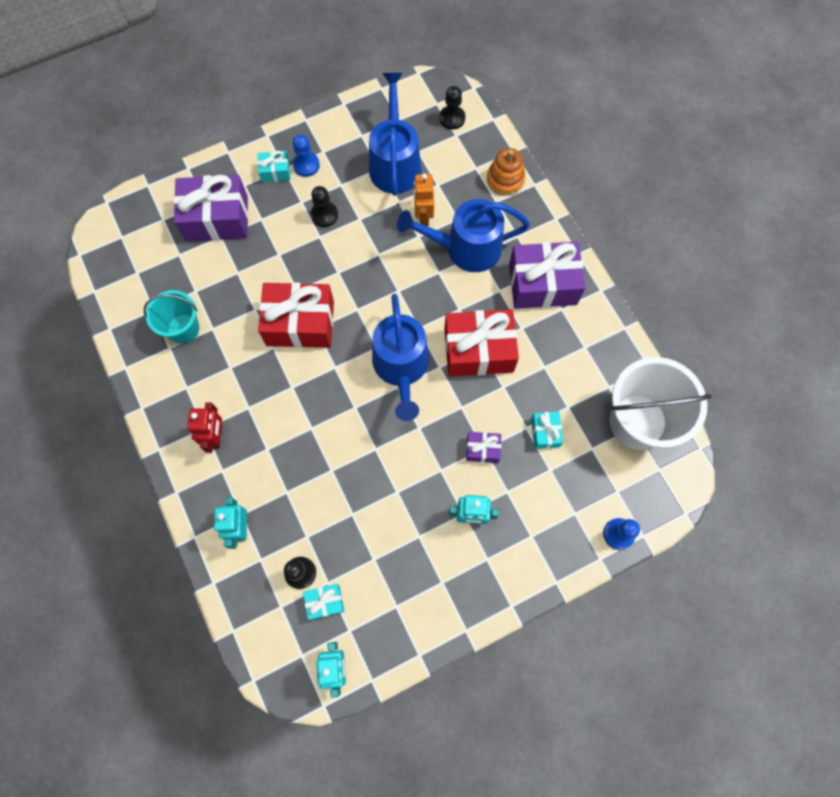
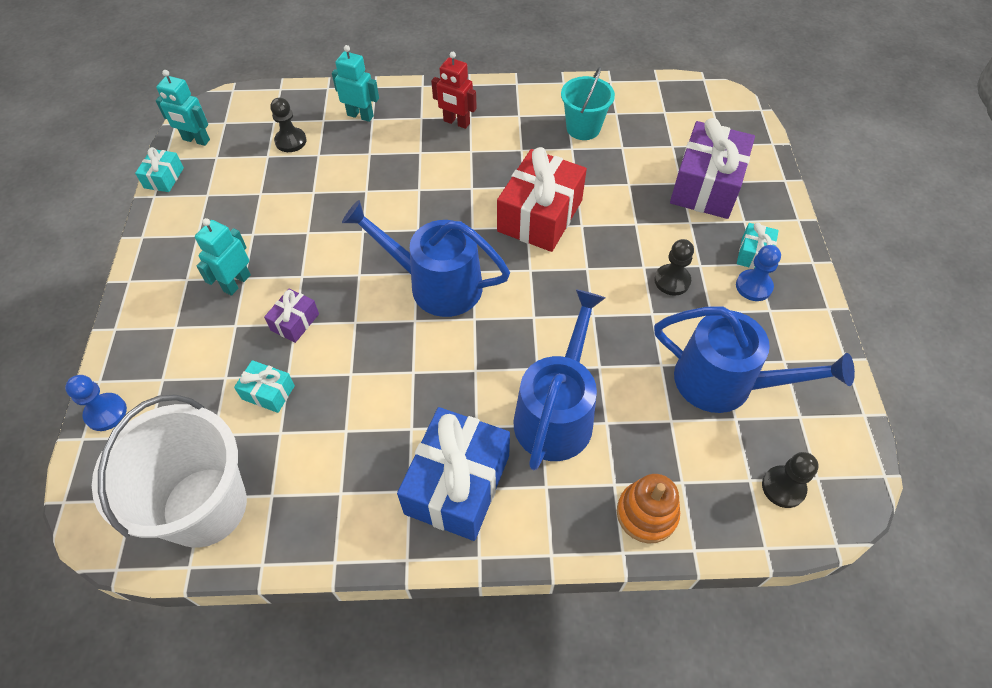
camera: 115 degrees right, 15 degrees down
(325, 602) = (253, 149): turquoise gift -> turquoise gift (164, 178)
(423, 216) = (626, 383): orange robot -> none
(478, 350) = (410, 367): red gift -> none
(542, 284) = (457, 484): purple gift -> blue gift

